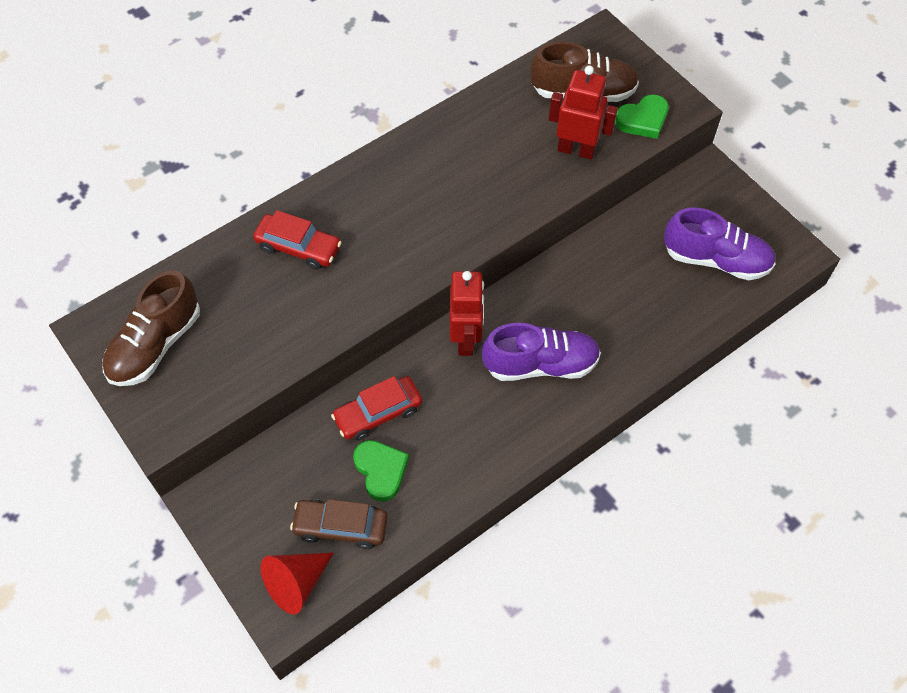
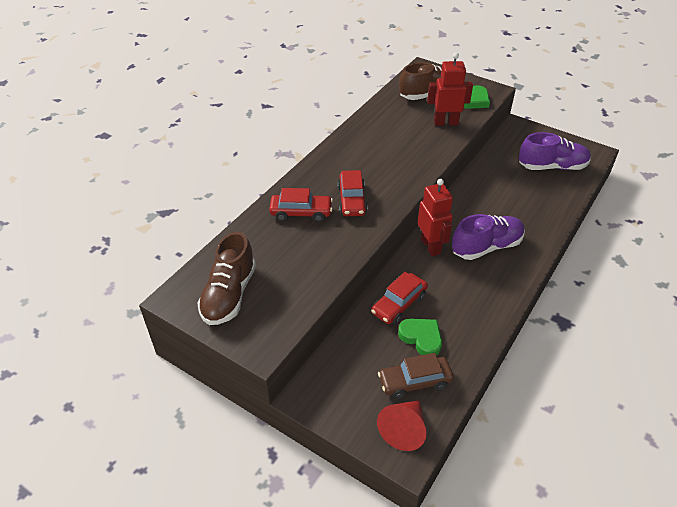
camera: 20 degrees left, 15 degrees down
(373, 247) = (352, 200): none -> red car

